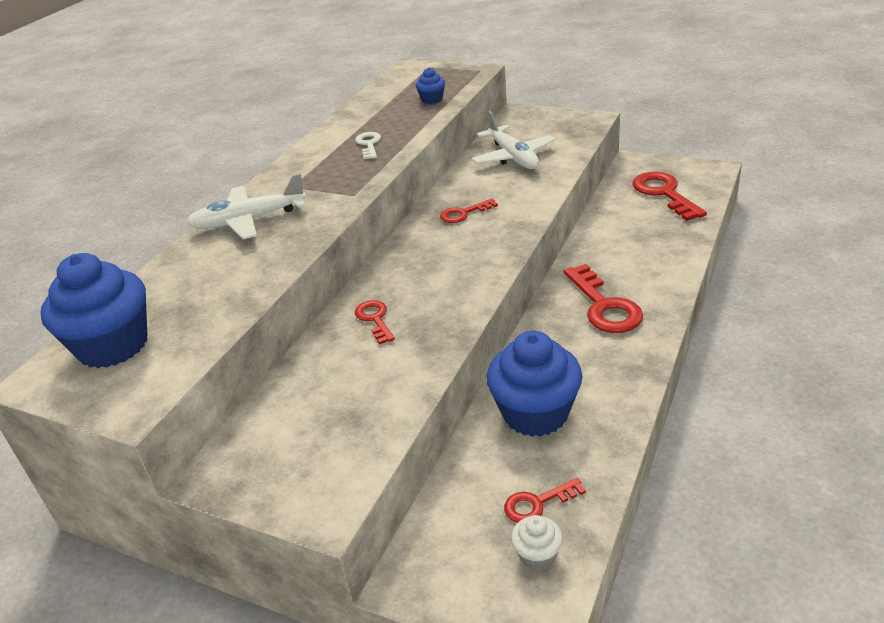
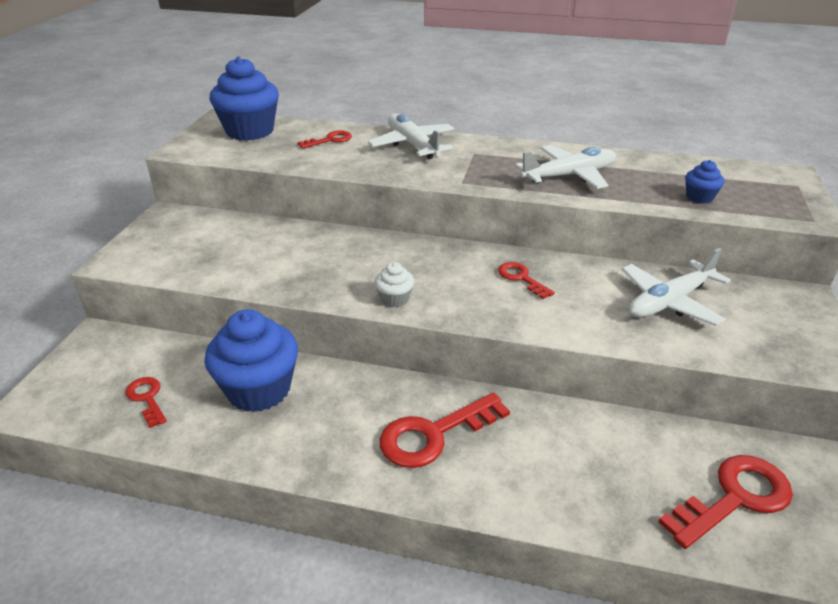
camera: 75 degrees right, 0 degrees up
(369, 144) = (569, 176): white key -> white plane
(375, 319) = (332, 250): red key -> red key (330, 140)
(537, 555) = (92, 402): white cupcake -> white cupcake (394, 299)

